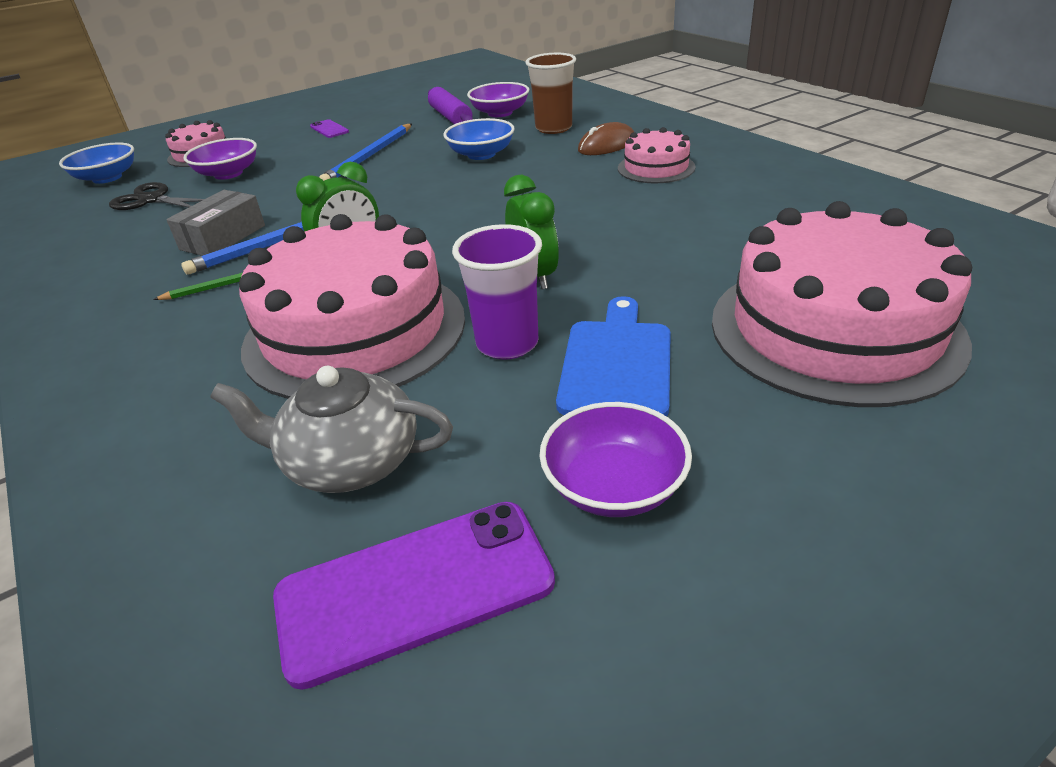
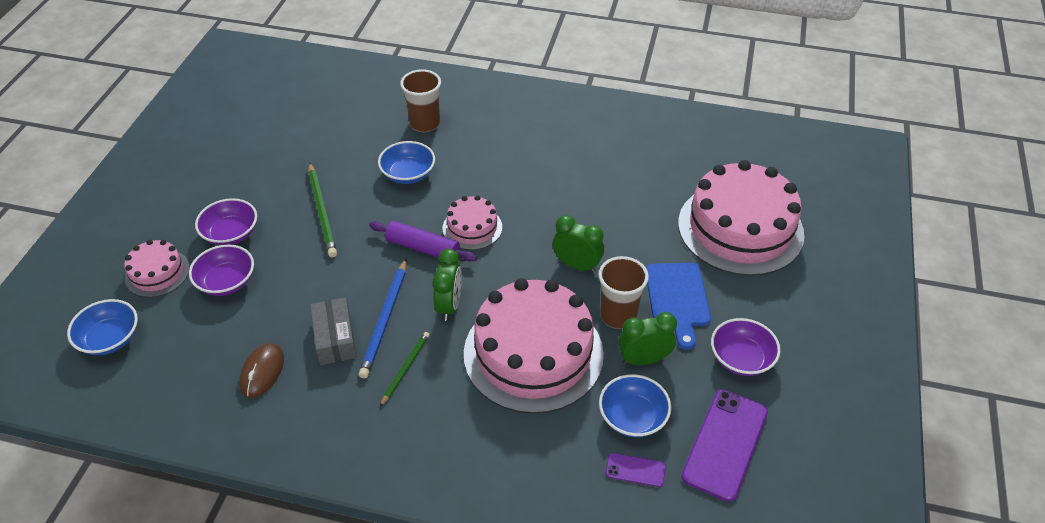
camera: 45 degrees left, 10 degrees up
(152, 200) = (206, 338): black scissors -> none
(329, 129) = (234, 195): purple phone -> purple phone (635, 470)
(349, 461) = (632, 417): grey teapot -> blue bowl
(369, 156) = (322, 212): blue pencil -> green pencil
(451, 117) = (324, 140): purple rolling pin -> purple rolling pin (423, 248)
(466, 405) = (643, 360): none -> green clock
(500, 113) = (359, 120): purple bowl -> purple bowl (231, 234)
(507, 343) = (618, 316): purple cup -> brown cup
(607, 145) = (484, 129): brown mouse -> brown mouse (262, 371)
(616, 363) = (677, 299): blue cutting board -> blue cutting board turned 150 degrees counterclockwise
(656, 168) = (540, 141): pink cake -> pink cake (472, 227)

